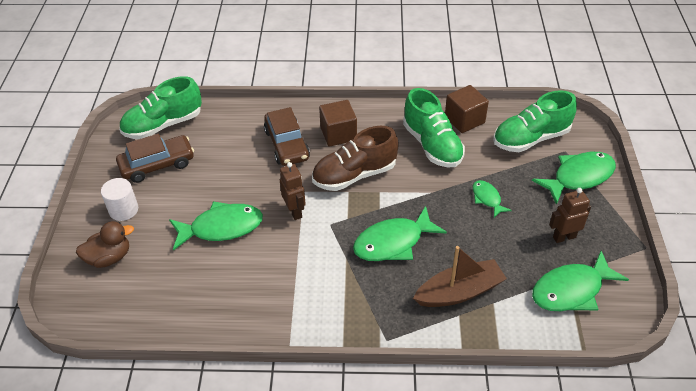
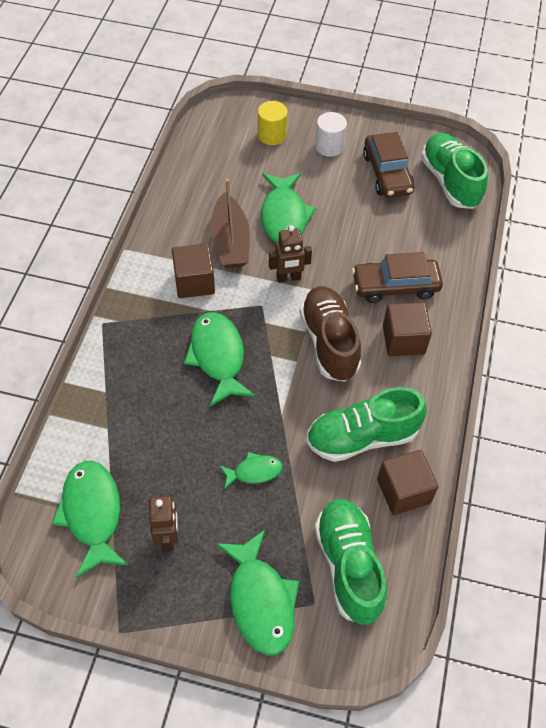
camera: 100 degrees right, 10 degrees up
(109, 257) = (272, 135): brown duck -> yellow cylinder
(317, 278) = (194, 282): none -> brown cube
(459, 292) = (132, 400): brown boat -> brown boat (230, 241)

